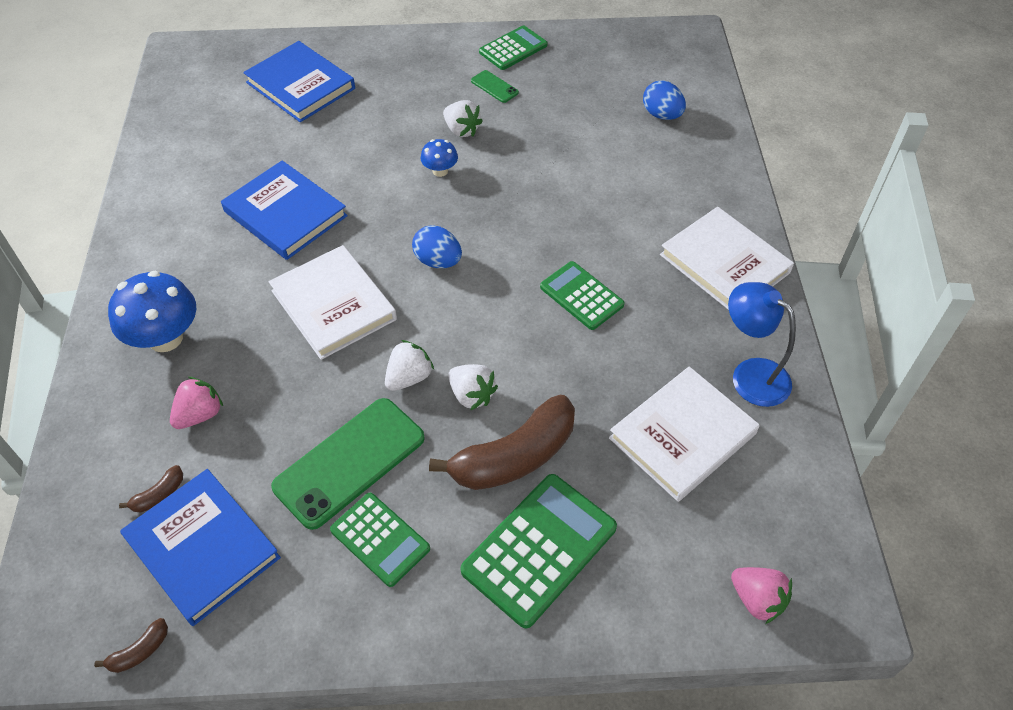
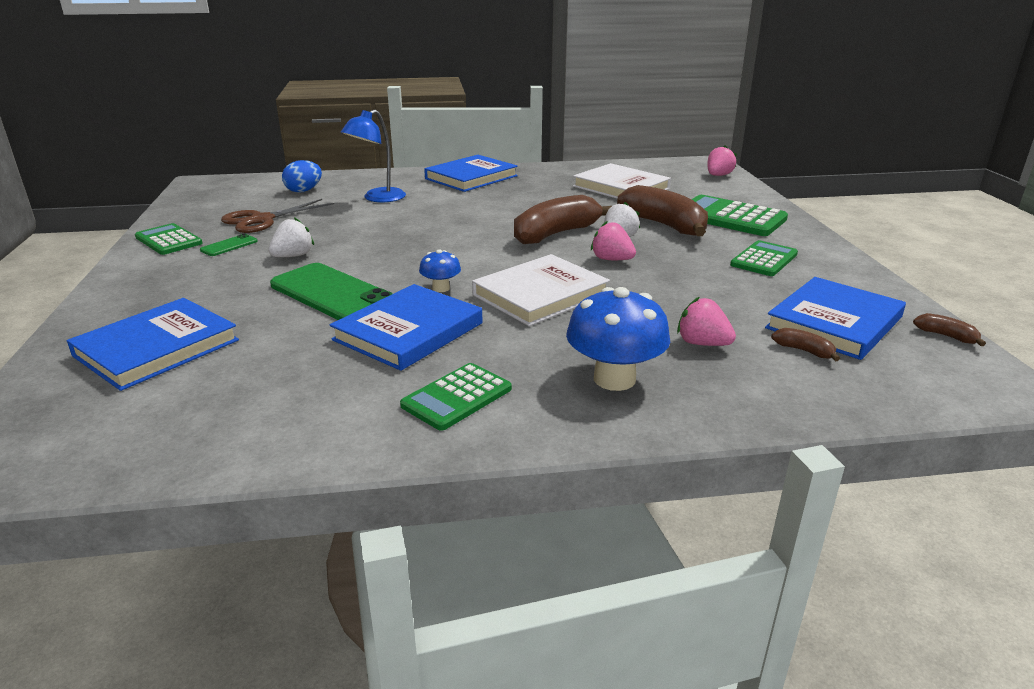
camera: 95 degrees left, 25 degrees down
(350, 462) = (707, 274): green phone -> green phone (333, 294)
(409, 377) = (611, 259): white strawberry -> pink strawberry
(438, 261) = (477, 256): blue egg -> none
(440, 171) = (353, 262): blue mushroom -> blue mushroom (441, 288)
(496, 335) = (555, 234): none -> brown banana
(564, 97) = (262, 220): none -> brown scissors
(581, 296) = (508, 211): green calculator -> green calculator (457, 397)
(724, 263) = (471, 177): white book -> blue book
(750, 374) = (565, 174): blue lamp -> blue lamp (378, 198)

